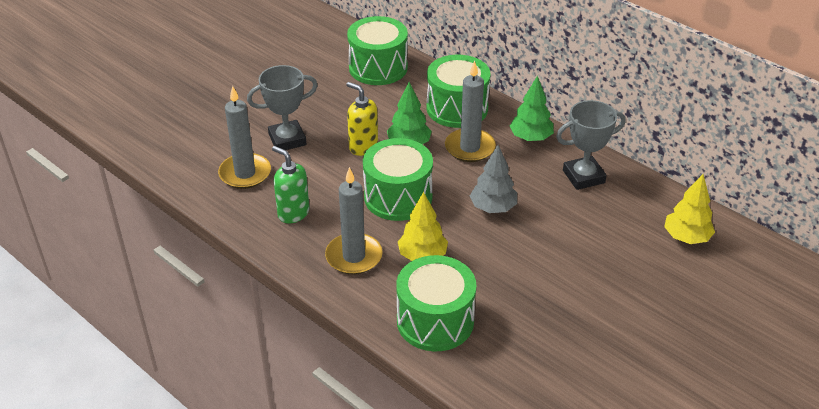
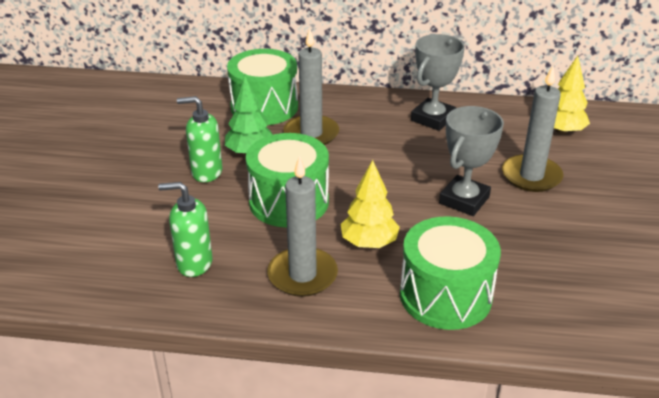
camera: 35 degrees left, 5 degrees down
(245, 173) = (98, 248): grey candle -> grey candle (531, 176)
(287, 140) = (116, 197): grey trophy -> grey trophy (464, 200)
(363, 147) = (206, 172): yellow soap dispenser -> green soap dispenser
(378, 67) = (151, 101): green drum -> none
(493, 208) = (386, 173): grey tree -> none
(530, 138) = (355, 106): green tree -> none

